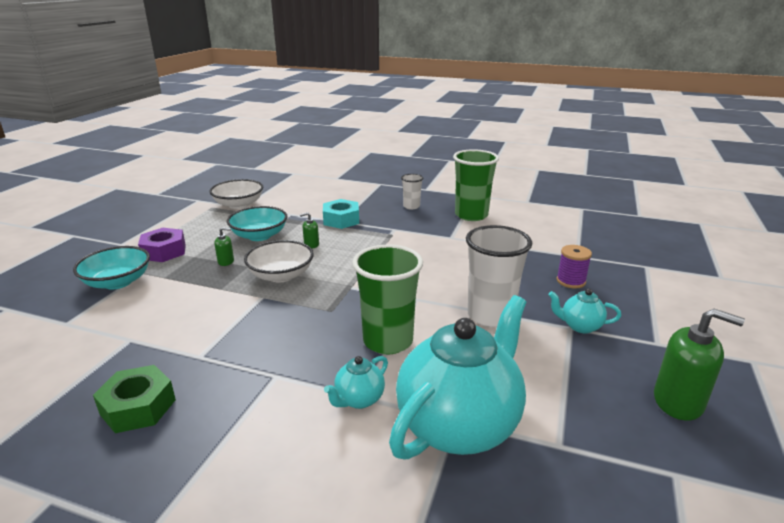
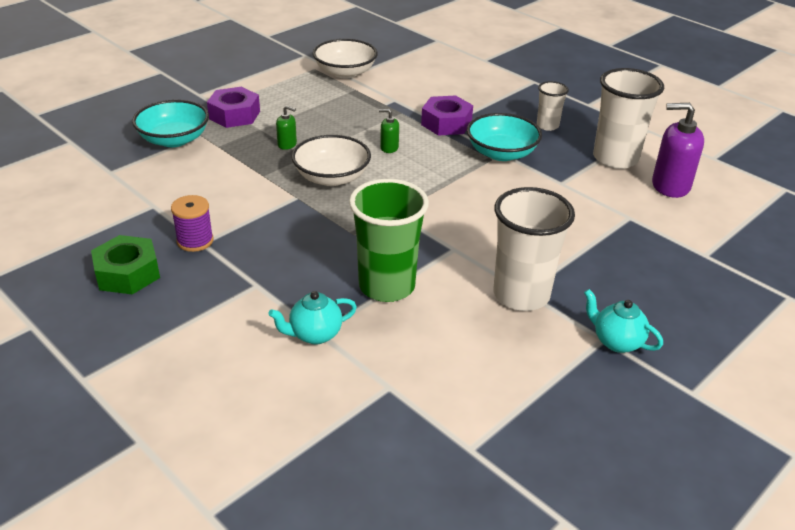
camera: 25 degrees right, 10 degrees up
(259, 236) = (341, 121): turquoise bowl -> turquoise bowl (501, 153)
(341, 220) = (446, 123): turquoise nut -> purple nut
(459, 425) = (389, 393): turquoise teapot -> none
(471, 215) = (615, 158): green cup -> white cup
(518, 222) = (670, 186): none -> purple soap dispenser
(571, 281) = (661, 285): purple spool -> purple spool (195, 241)
(678, 402) = (646, 460): green soap dispenser -> none

